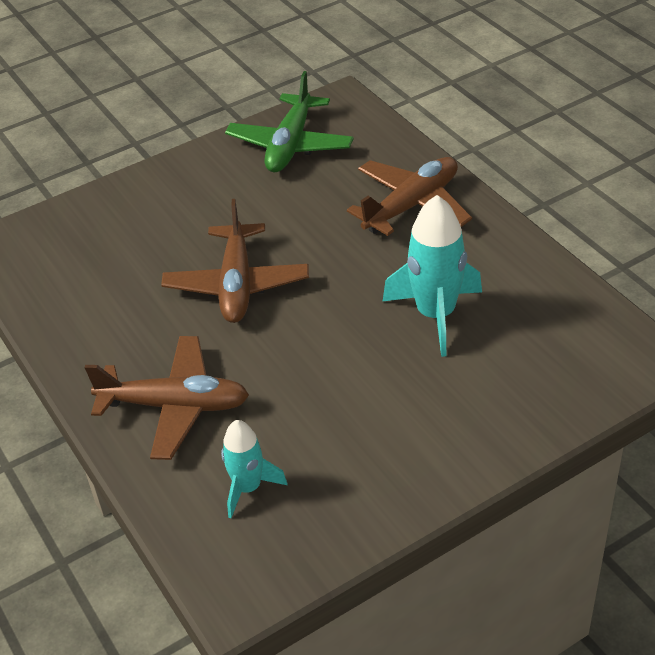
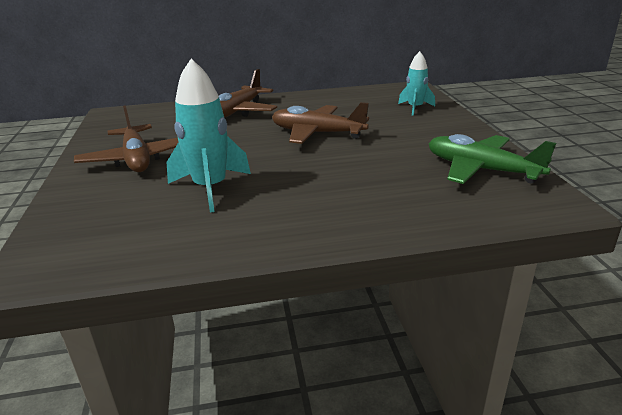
camera: 110 degrees right, 15 degrees down
(248, 488) = (160, 120): turquoise rocket -> turquoise rocket (415, 108)
(411, 205) = (352, 206): brown plane -> brown plane (137, 159)

